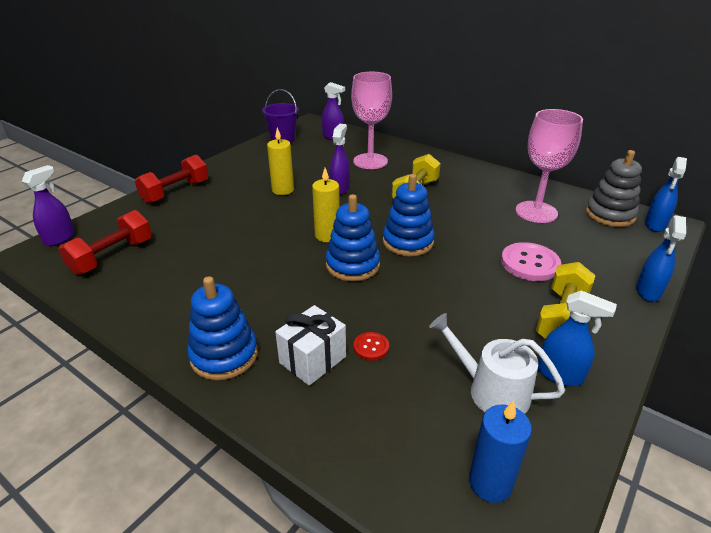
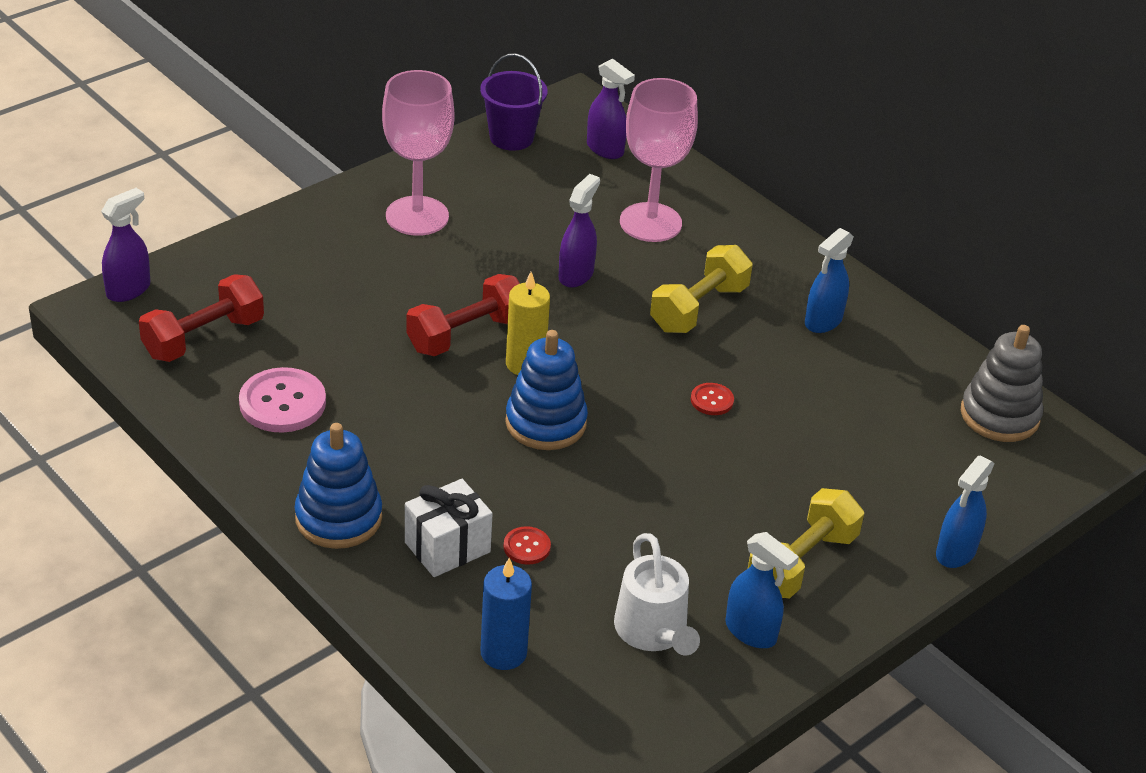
camera: 10 degrees right, 5 degrees up
(176, 192) = (306, 230): red dumbbell -> red dumbbell (466, 335)
(283, 190) = (480, 259): yellow candle -> none
(408, 242) = (644, 400): blue stacking toy -> none
(448, 235) = (712, 400): none -> red button
(490, 483) = (599, 721): blue candle -> blue candle (503, 653)
(491, 391) = (653, 631): white watering can -> white watering can turned 150 degrees counterclockwise
(529, 263) = (810, 474): pink button -> pink button (282, 403)
(536, 212) = (880, 386): pink goblet -> pink goblet (417, 216)
(655, 225) = (1059, 449): blue spray bottle -> blue spray bottle (823, 321)

